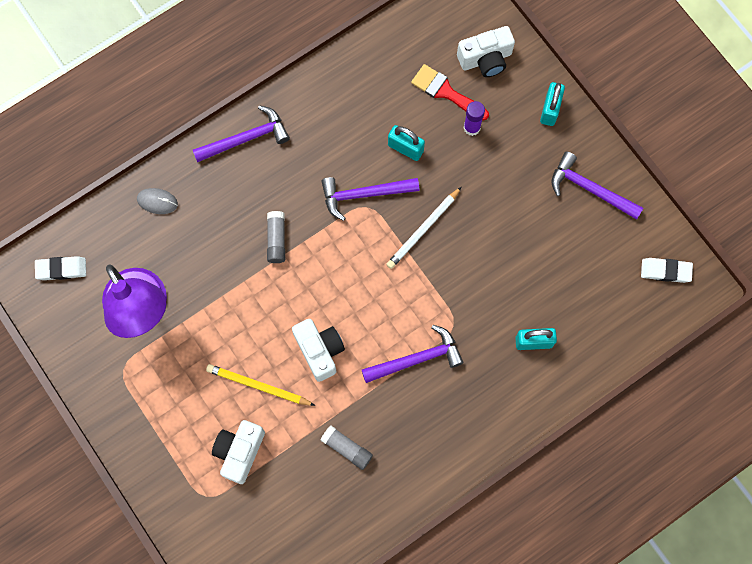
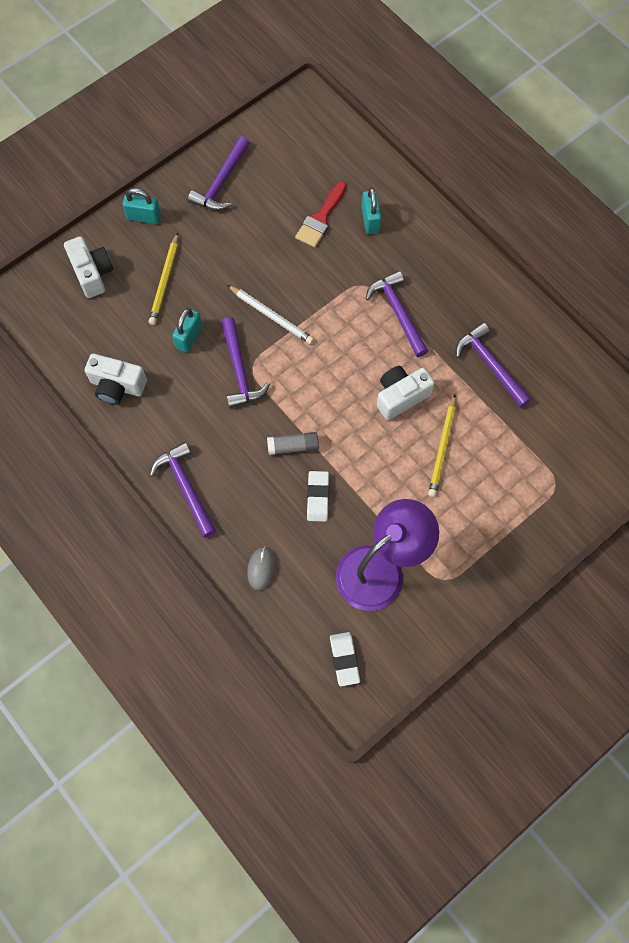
camera: 95 degrees left, 5 degrees down
(239, 452) = (508, 458): white camera -> white camera (117, 386)
(347, 448) = (490, 364): grey glue stick -> purple hammer
(445, 92) = (128, 306): red brush -> red brush (320, 219)
(472, 127) = (165, 281): purple glue stick -> yellow pencil
(665, 271) = (294, 123): white eraser -> white eraser (318, 497)

